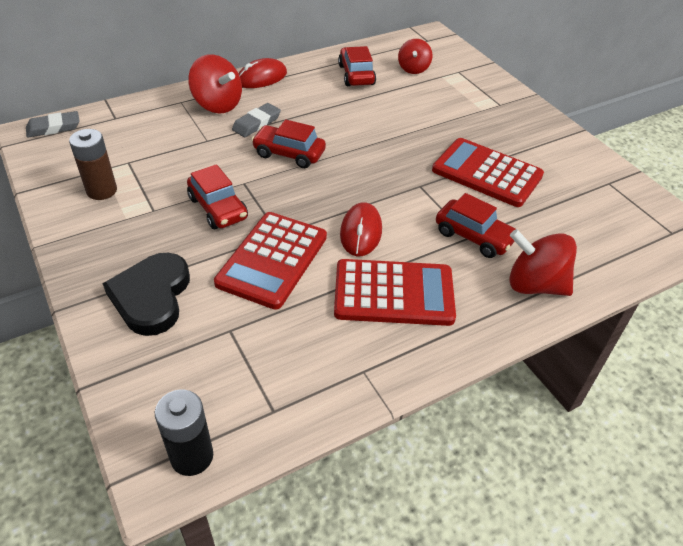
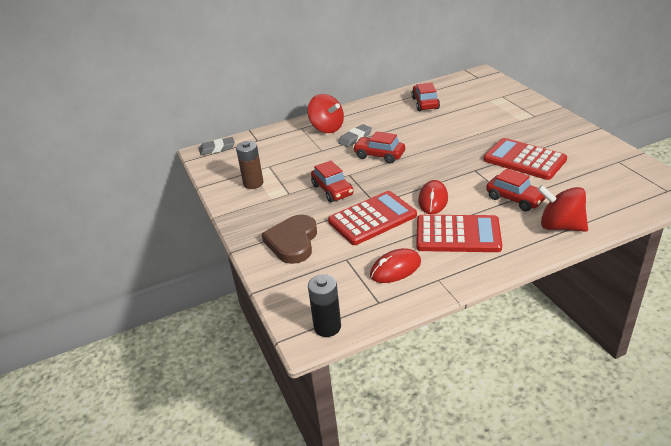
camera: 10 degrees right, 10 degrees down
(151, 296) = (293, 242): black heart -> brown heart
(262, 78) = (356, 110): red mouse -> red mouse (395, 269)
(272, 260) = (372, 218): red calculator -> red calculator turned 150 degrees counterclockwise
(413, 69) = (468, 96): red spinning top -> none

